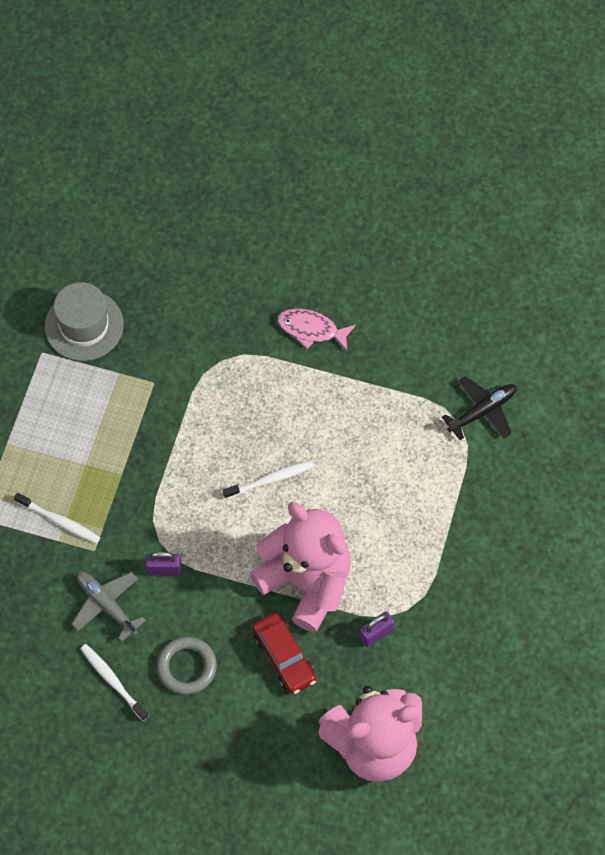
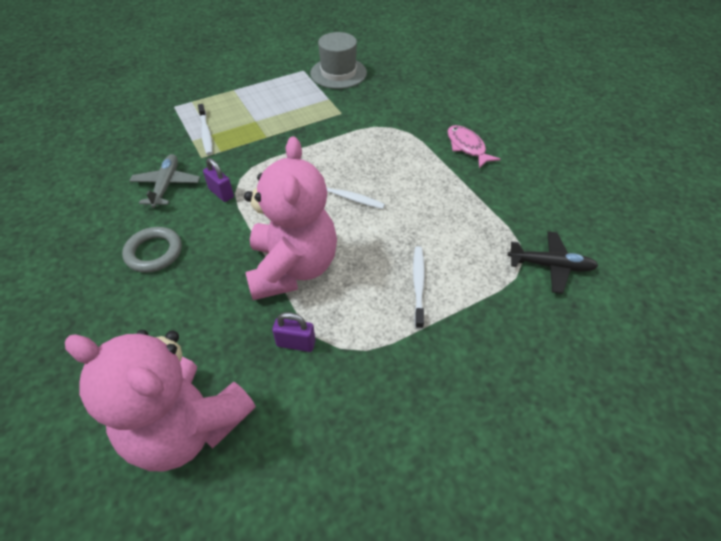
camera: 45 degrees right, 15 degrees down
(113, 681) = (107, 224): white toothbrush -> white toothbrush (418, 285)
(284, 656) = (216, 300): red car -> none

